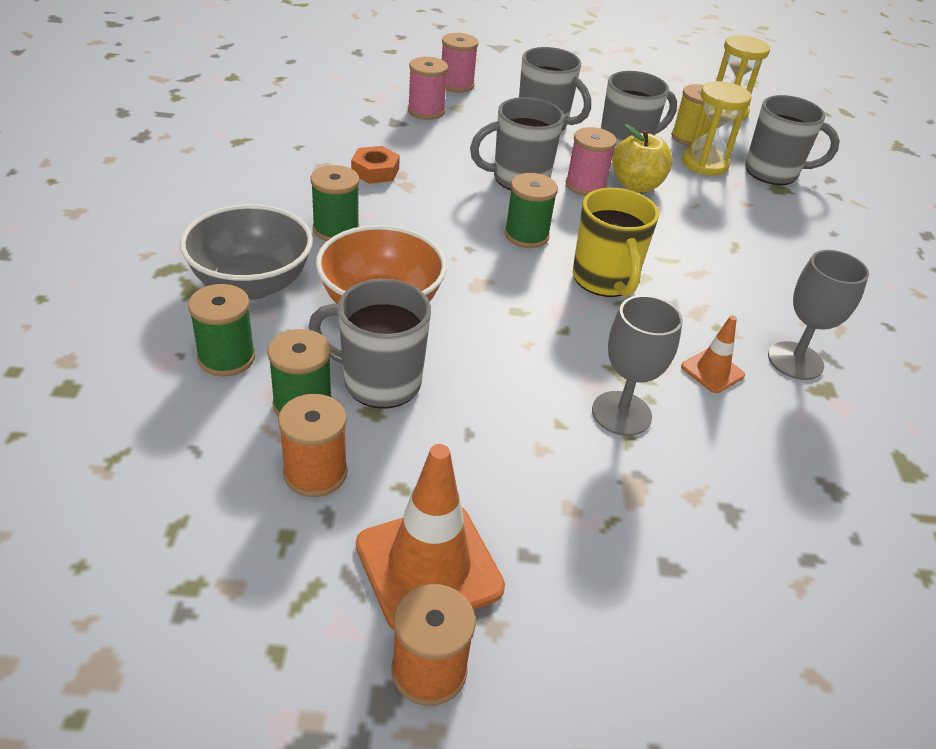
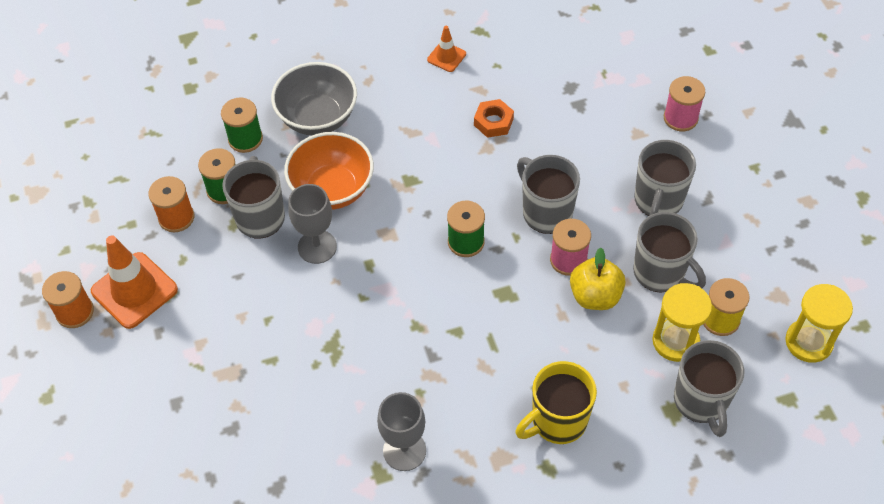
camera: 75 degrees right, 15 degrees up
(336, 229) = (402, 132): green spool -> none
(426, 111) = (613, 116): pink spool -> none
(604, 280) = (436, 306): yellow mug -> yellow mug (557, 421)
(621, 413) = (292, 351): grey goblet -> grey goblet (317, 247)
(712, 371) = (364, 397): orange traffic cone -> orange traffic cone (446, 57)

